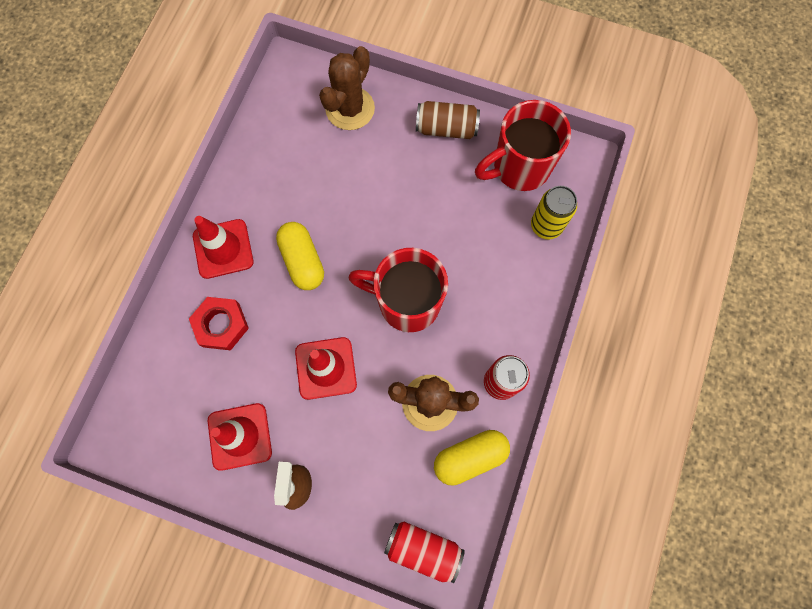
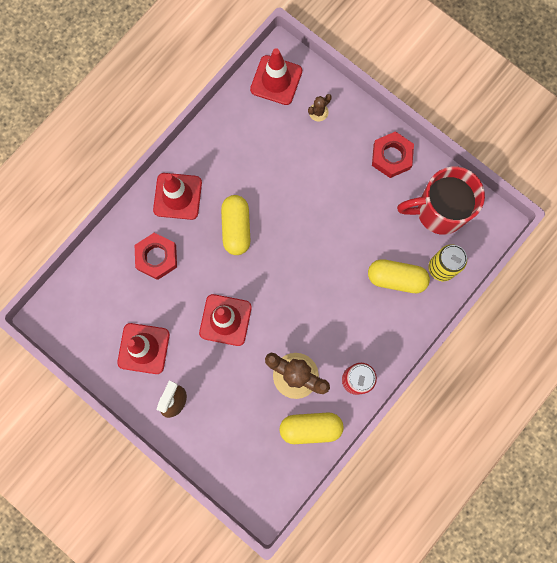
camera: 20 degrees right, 5 degrees up
(292, 91) = (276, 80): none -> red traffic cone
(350, 109) = (318, 112): brown cactus -> brown cactus, size x0.46
(407, 302) = (306, 291): red mug -> none
(423, 549) = (251, 481): red can -> none
(446, 128) = (391, 157): brown can -> red nut
(501, 254) = (396, 278): none -> yellow capsule

